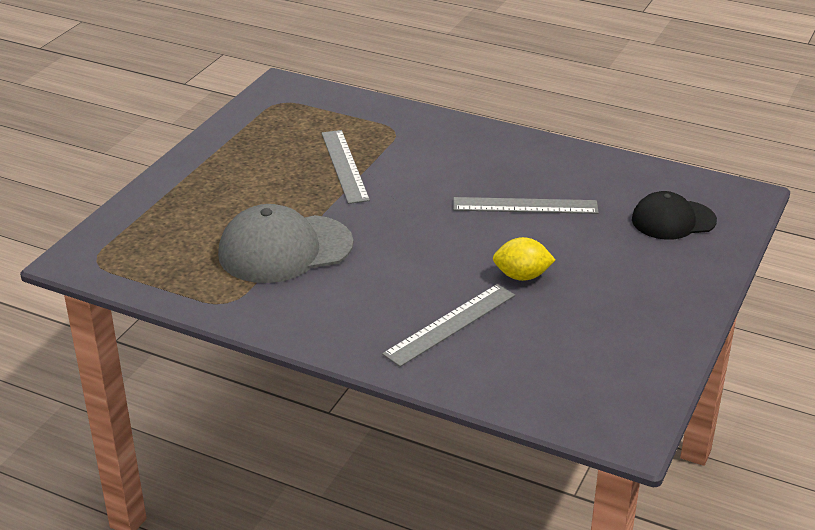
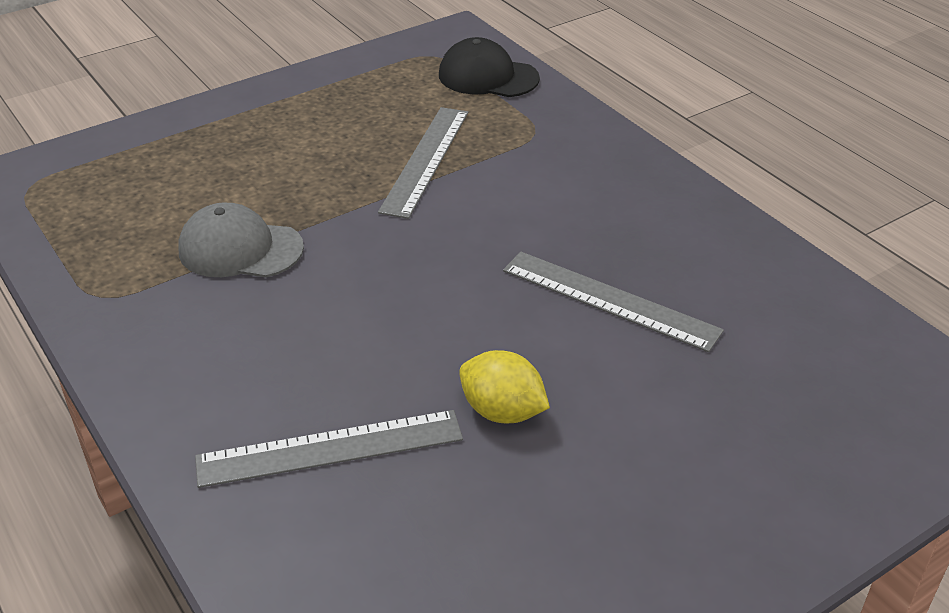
camera: 30 degrees right, 5 degrees up
(285, 249) = (240, 249): grey cap -> grey cap, size x0.65
(673, 220) = (821, 408): black cap -> black cap (488, 76)

